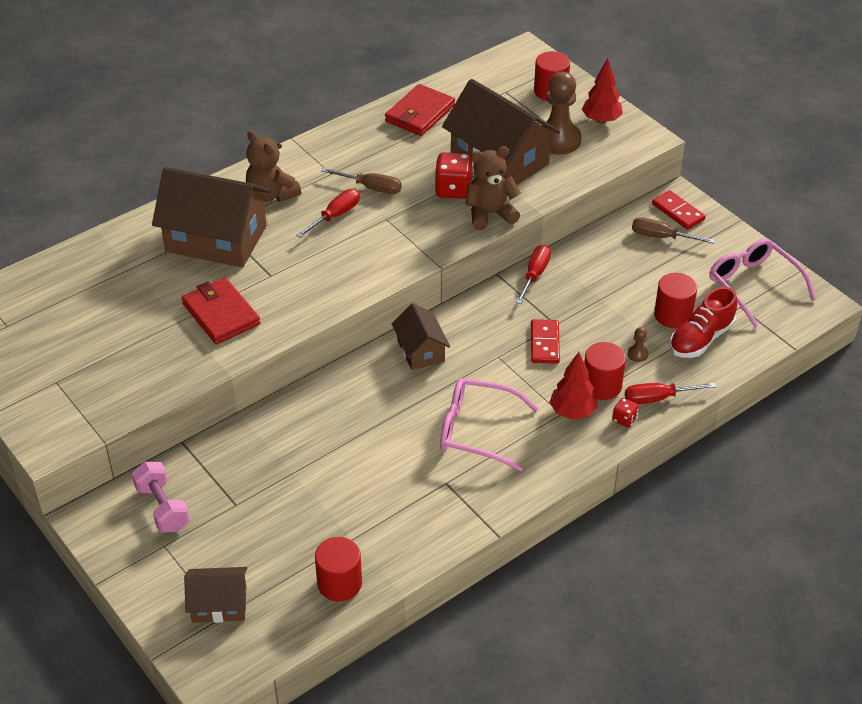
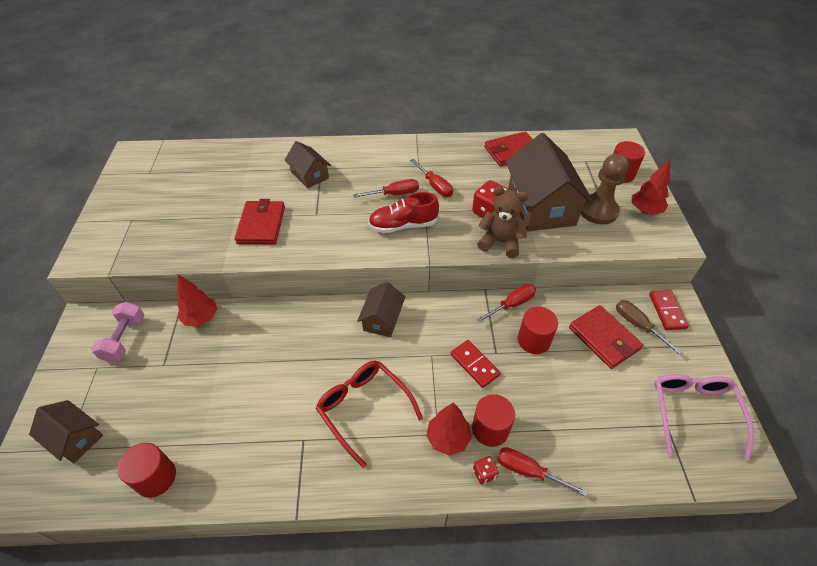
camera: 35 degrees right, 5 degrees up
(216, 239) = (309, 175): brown house -> brown house, size x0.53
(226, 446) = (201, 318): none -> red tree
(271, 194) = (369, 162): brown teddy bear -> none
(371, 188) = (435, 186): brown screwdriver -> red screwdriver
(478, 431) = (364, 409): pink glasses -> red glasses
(545, 343) = (474, 364): red domino -> red domino turned 75 degrees counterclockwise
(637, 354) = (542, 418): brown pawn -> none
(641, 263) = (604, 338): none -> red wallet
(673, 315) = (599, 399): red cylinder -> red cylinder (533, 340)
(701, 339) = (608, 436): red shoe -> red shoe (403, 225)

